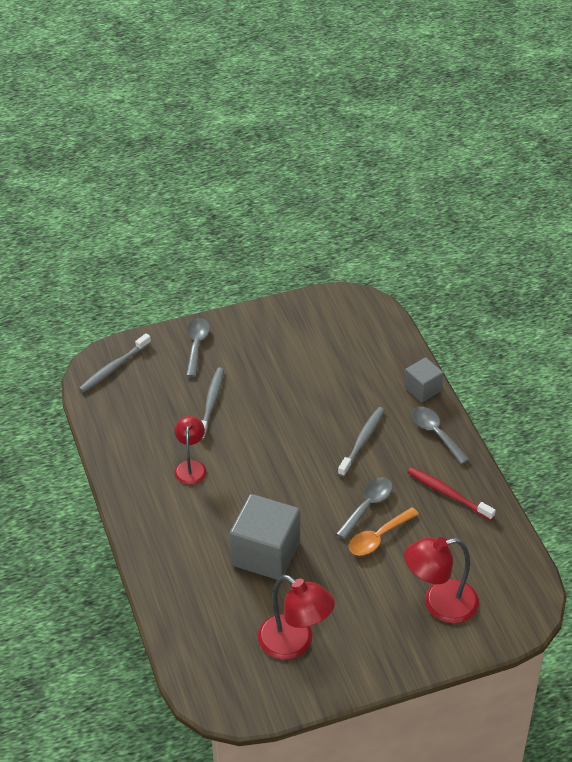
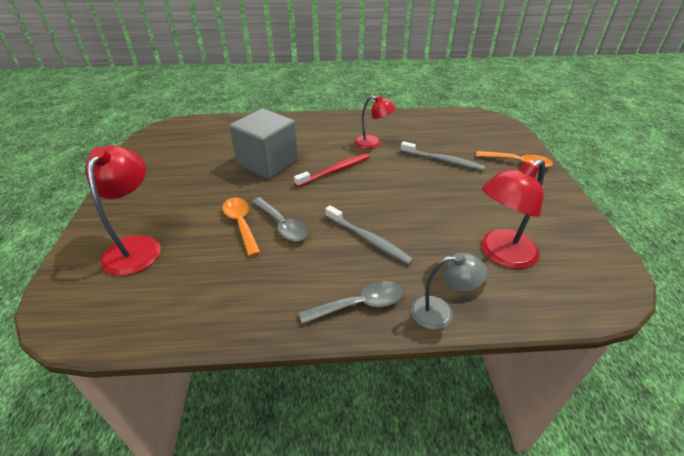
camera: 105 degrees right, 5 degrees down
(114, 368) = (489, 125): grey toothbrush -> none
(196, 345) = (518, 163): grey spoon -> orange spoon
(295, 643) = (177, 162): red lamp -> red lamp (501, 254)
(422, 389) = (441, 312): grey cube -> grey lamp
(448, 494) = (263, 290): red toothbrush -> red toothbrush (335, 170)

